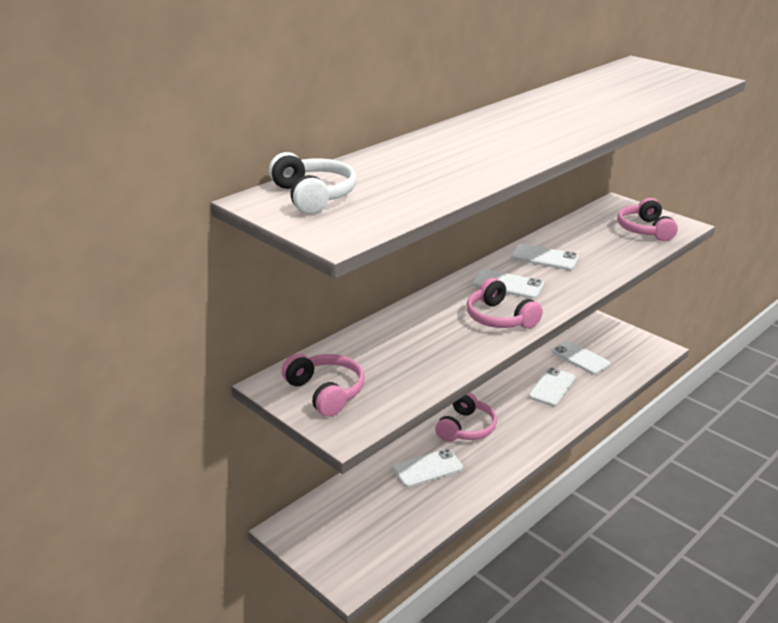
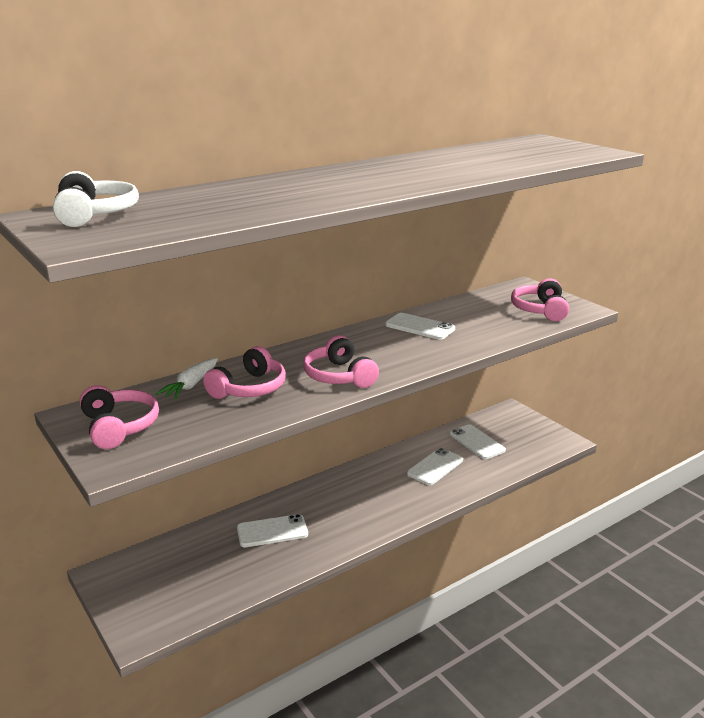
camera: 10 degrees right, 5 degrees down
(365, 341) = (190, 385): none -> white carrot
(466, 428) = (329, 497): pink headphones -> pink headphones (249, 388)
(508, 285) = (367, 348): white phone -> none

